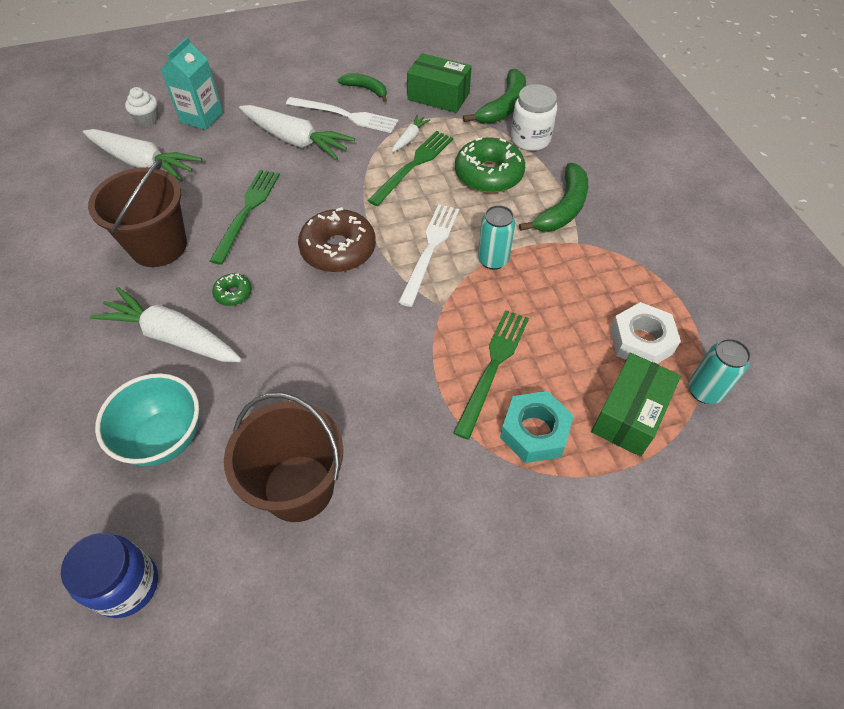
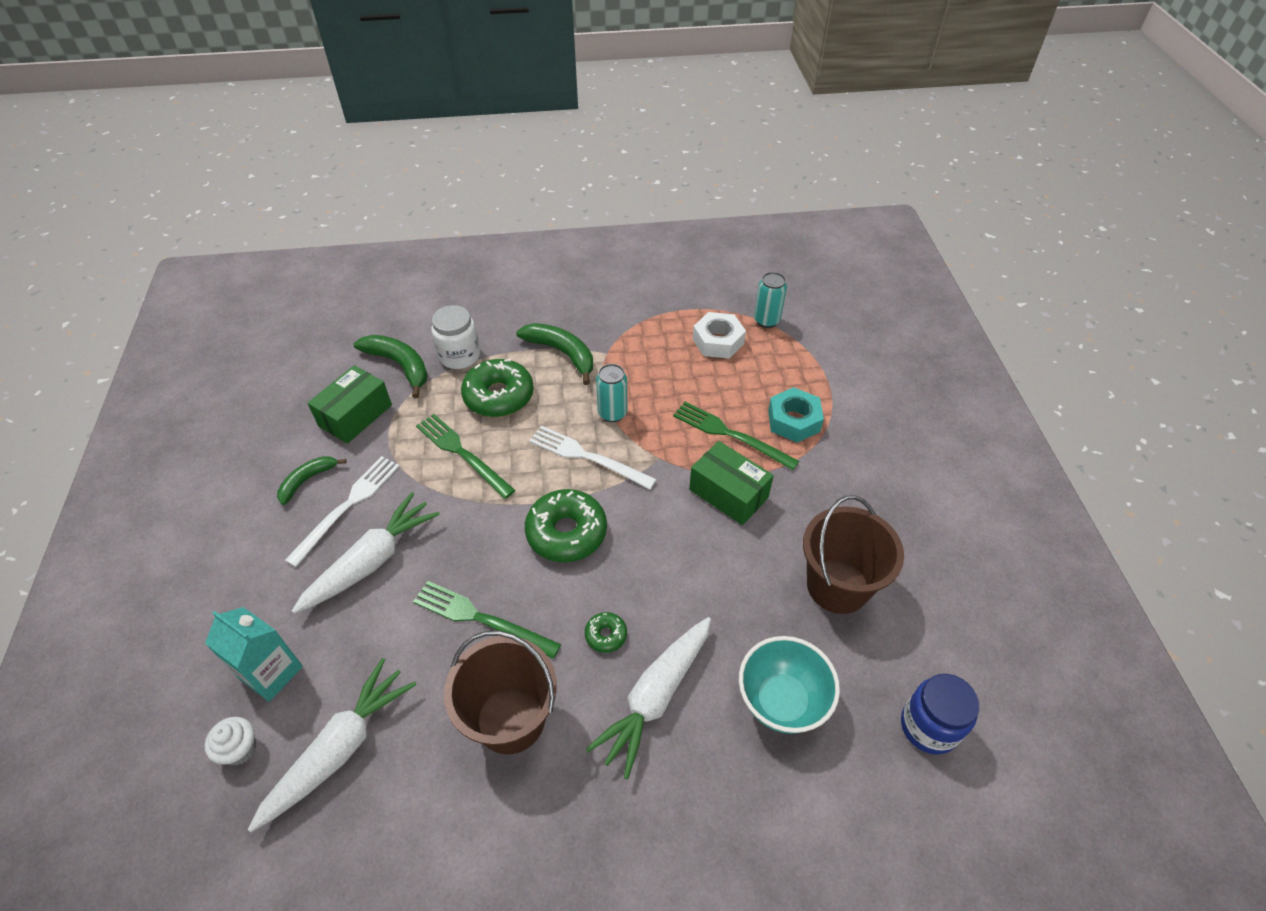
camera: 80 degrees left, 5 degrees down
(338, 249) = (566, 532): brown donut -> green donut
(410, 138) = (416, 450): white carrot -> none
(629, 414) = (782, 364): green box -> green box (728, 493)

